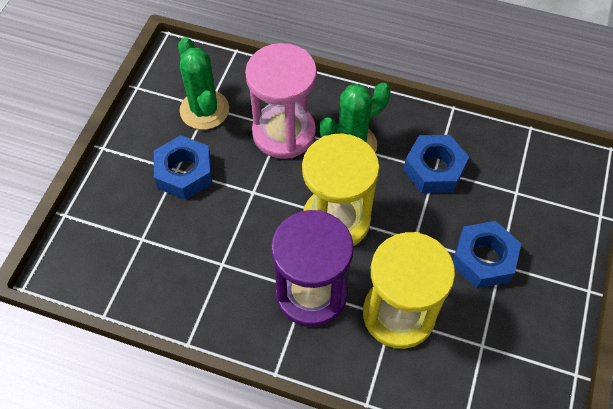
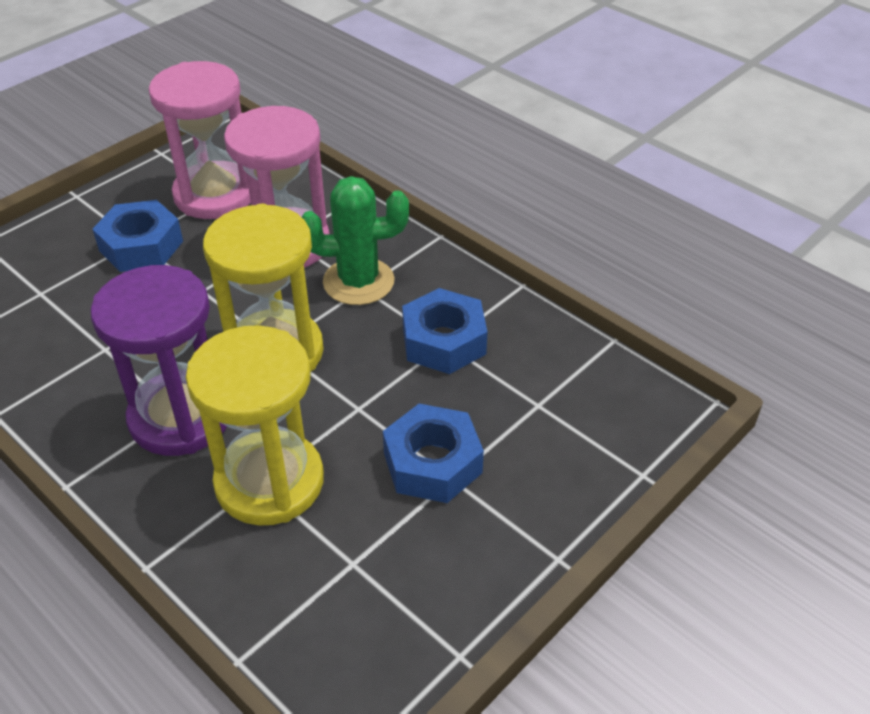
camera: 25 degrees right, 15 degrees down
(204, 110) = (215, 195): green cactus -> pink hourglass

